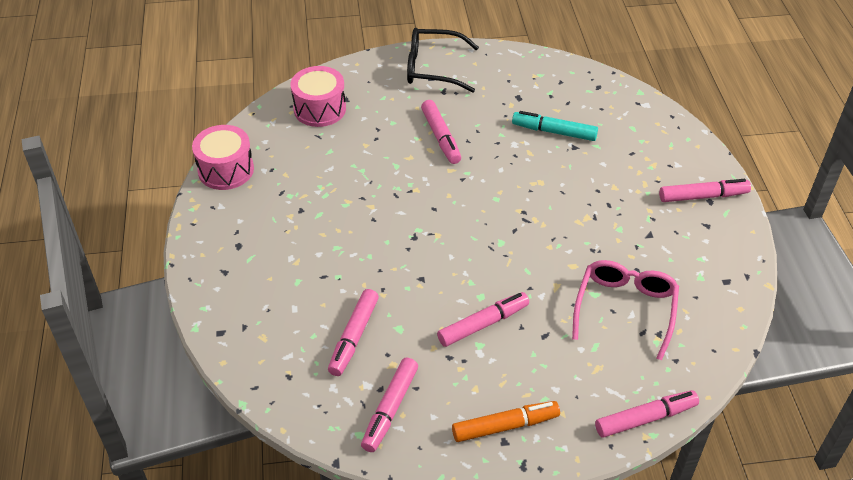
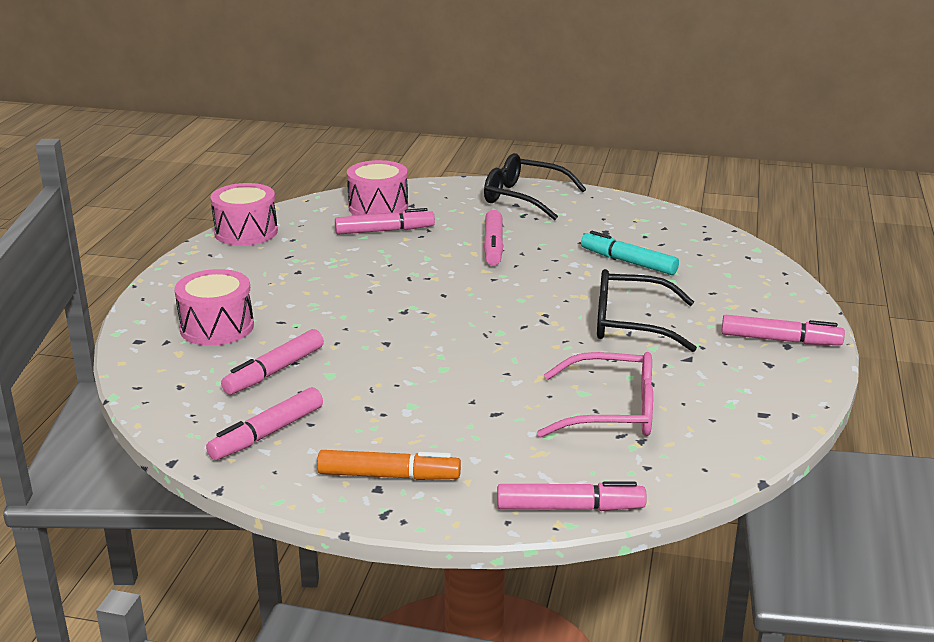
camera: 20 degrees right, 20 degrees down
(275, 298) = (217, 327): none -> pink drum
(483, 324) = (428, 390): pink marker -> pink marker (384, 231)
(591, 206) = (630, 324): none -> black glasses
(625, 309) = (612, 411): pink glasses -> pink glasses turned 60 degrees clockwise

